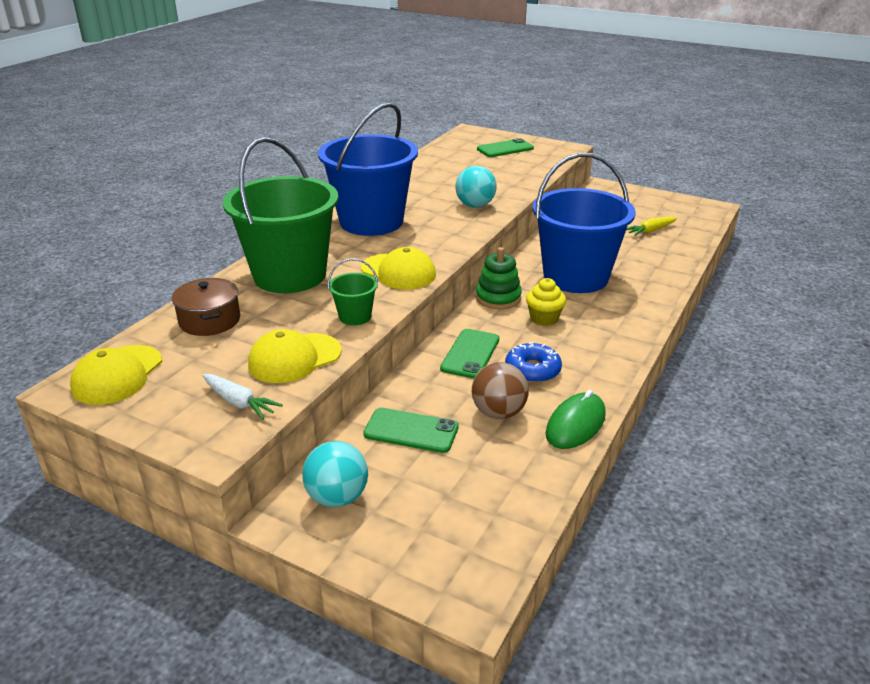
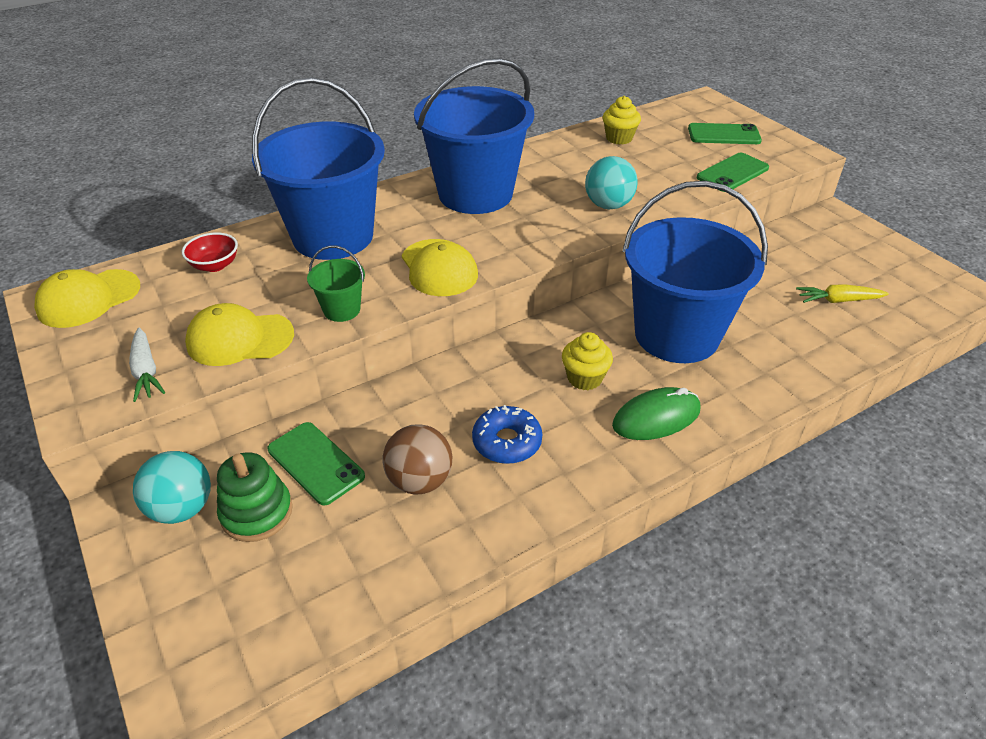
camera: 30 degrees right, 10 degrees up
(210, 320) = (215, 265): brown pot -> red bowl
(289, 275) = (333, 236): green bucket -> blue bucket
(437, 165) = (619, 138): none -> yellow cupcake
(470, 354) = (461, 393): green phone -> green phone (732, 173)
(498, 298) = (559, 331): green stacking toy -> green stacking toy (257, 512)
(575, 424) = (486, 535): green mouse -> green mouse (656, 418)

